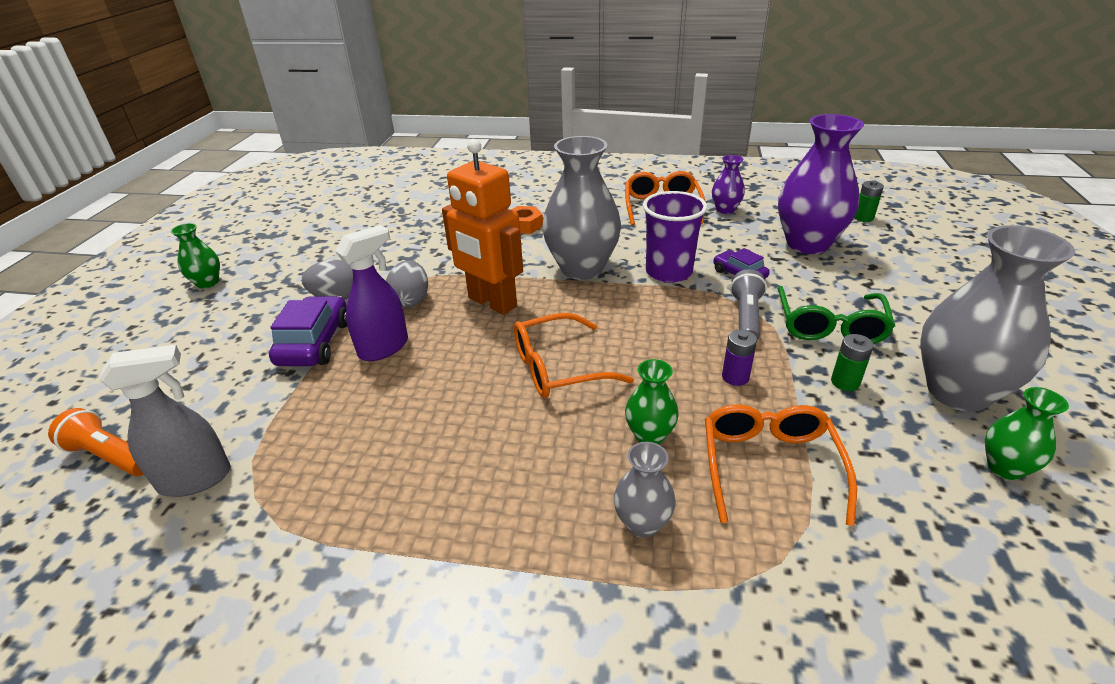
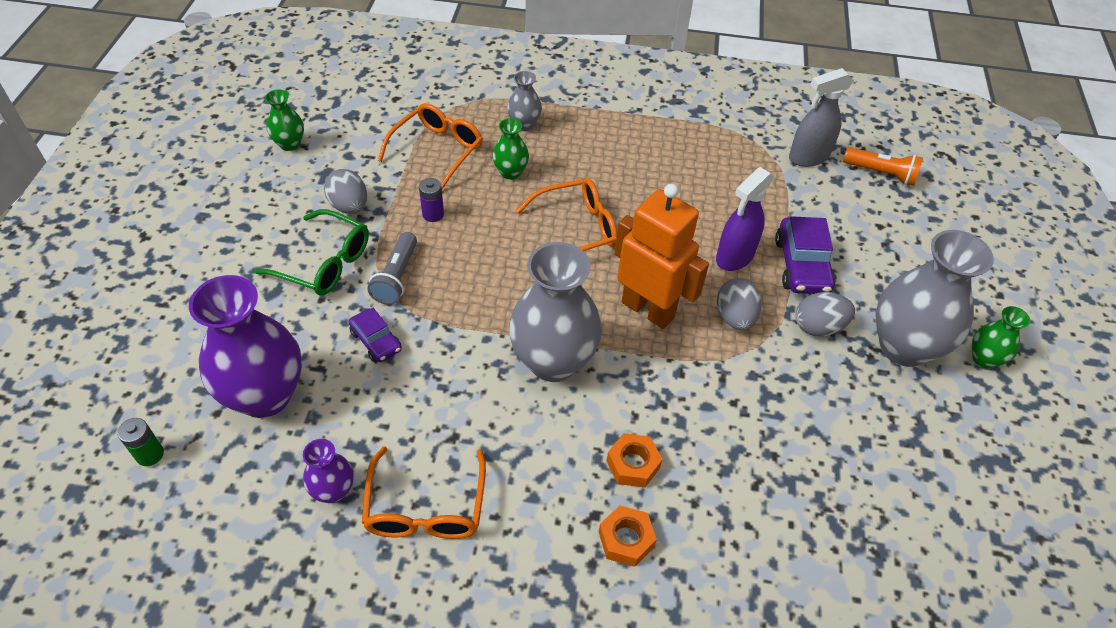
camera: 175 degrees right, 15 degrees up
(534, 201) = (626, 539): none -> orange nut
(668, 272) = (454, 349): purple cup -> none
(769, 466) = (437, 151): orange glasses -> orange glasses turned 150 degrees counterclockwise
(829, 326) = (324, 263): green glasses -> green glasses turned 105 degrees clockwise
(845, 382) = (349, 206): green battery -> grey egg
(958, 392) = (270, 195): grey vase -> grey vase (903, 347)

